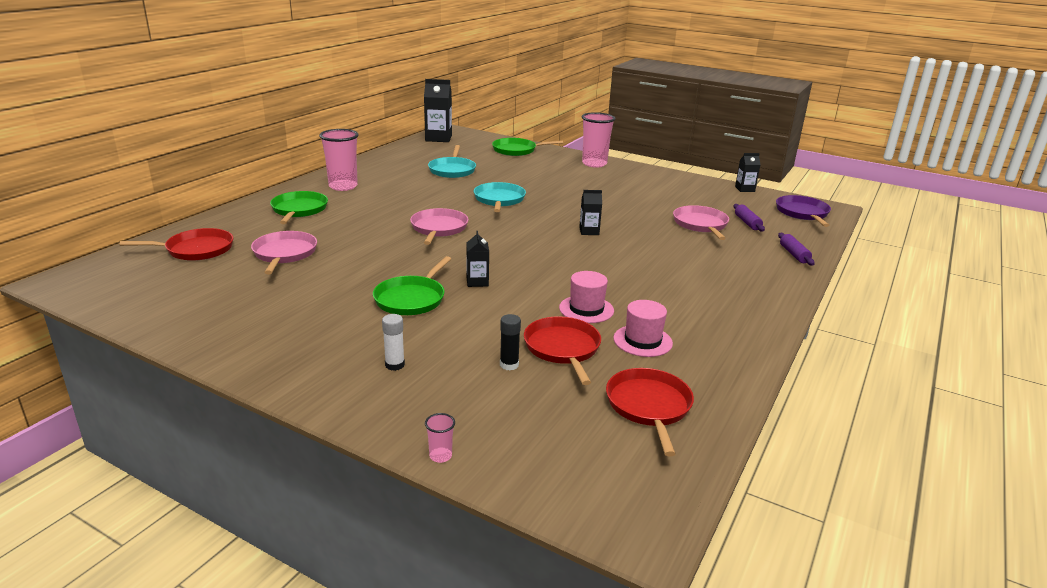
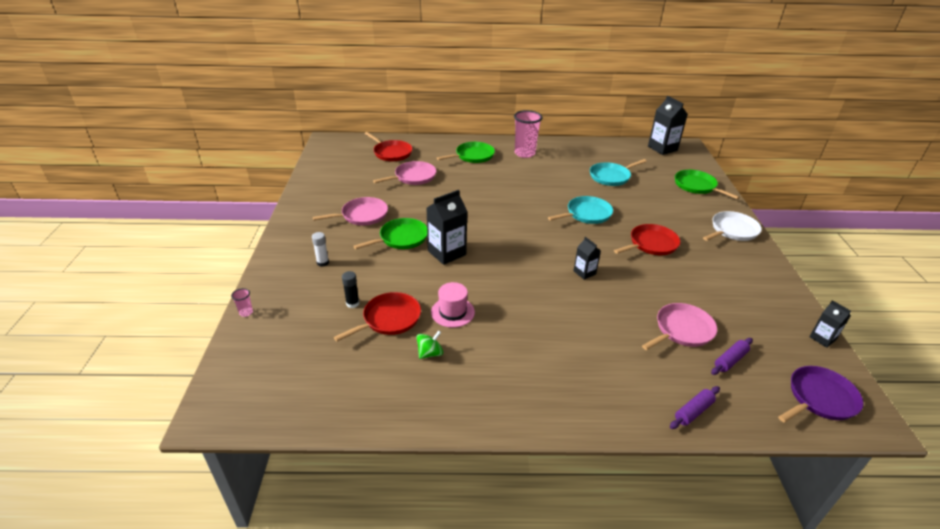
camera: 60 degrees right, 10 degrees up
(411, 299) = (401, 238): green pan -> green pan turned 150 degrees clockwise
(438, 228) = (506, 209): pink pan -> pink pan (362, 215)
(477, 282) = (447, 253): black carton -> black carton, size x1.79
(594, 164) = (732, 230): pink cup -> white pan
(642, 341) = (430, 353): pink hat -> green spinning top
(649, 406) = (344, 381): red pan -> red pan (651, 244)

